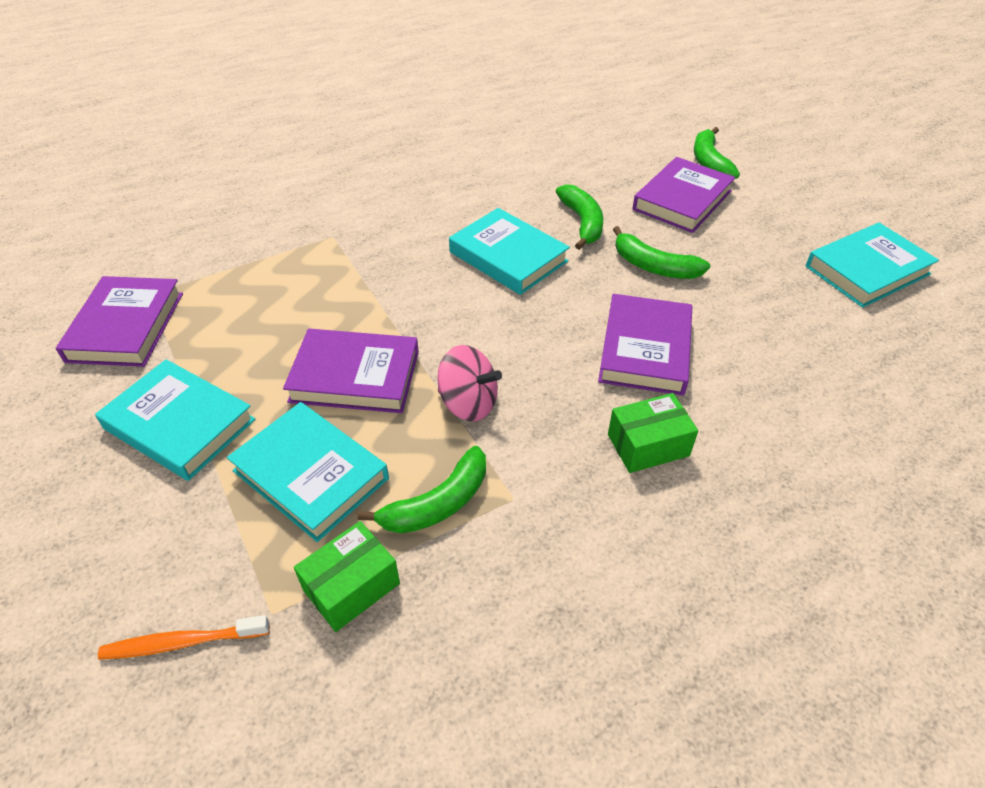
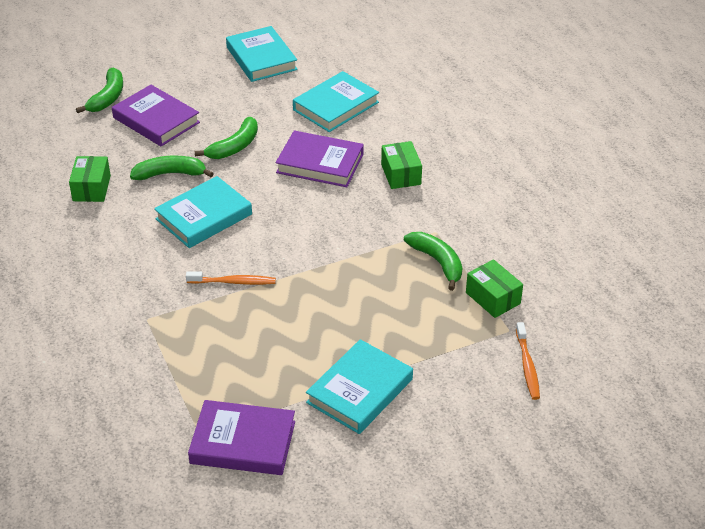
camera: 85 degrees left, 5 degrees down
(310, 475) = (411, 319): turquoise book -> turquoise book (336, 106)
(355, 376) = (324, 300): purple book -> none
(391, 292) = (233, 282): none -> orange toothbrush
(468, 403) = (358, 246): pink spinning top -> none
(542, 174) = (91, 188): none -> green box
(709, 162) = (107, 97): green banana -> green banana turned 75 degrees counterclockwise

